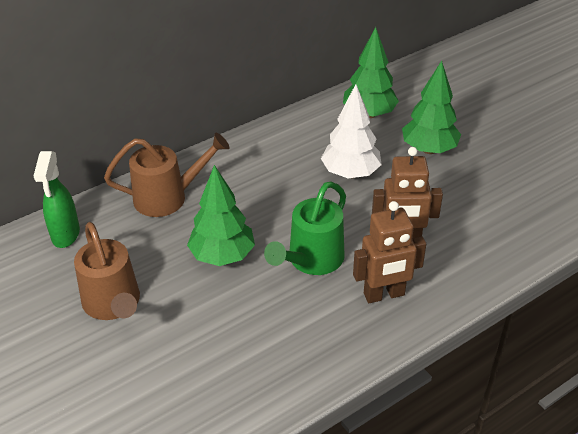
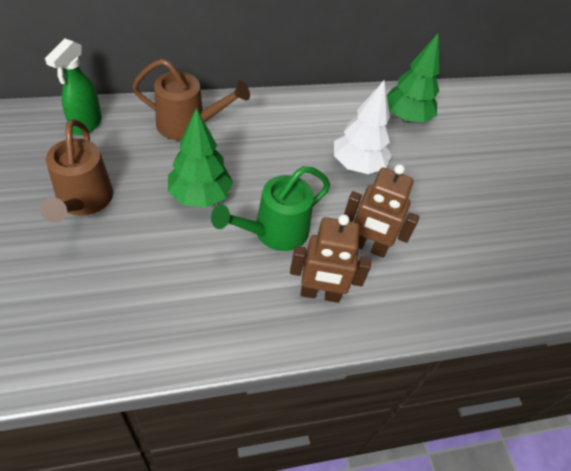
camera: 15 degrees right, 10 degrees up
(428, 149) = (442, 170): green tree -> none

